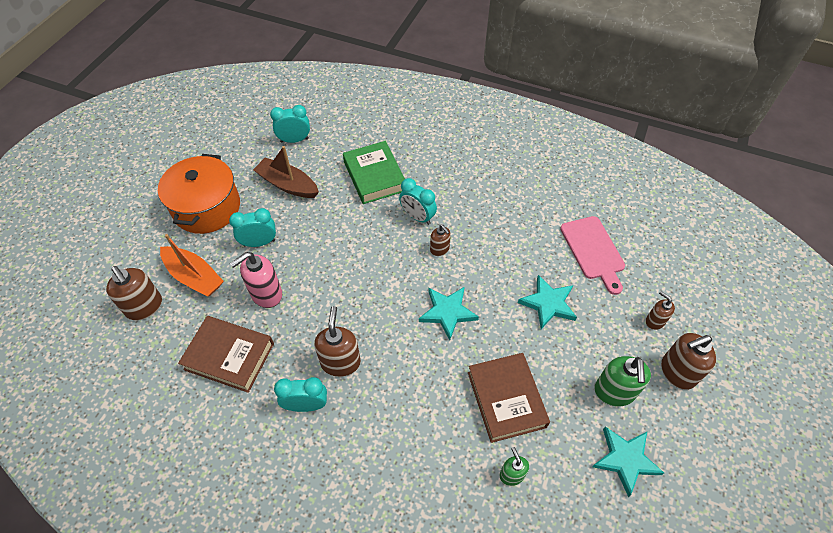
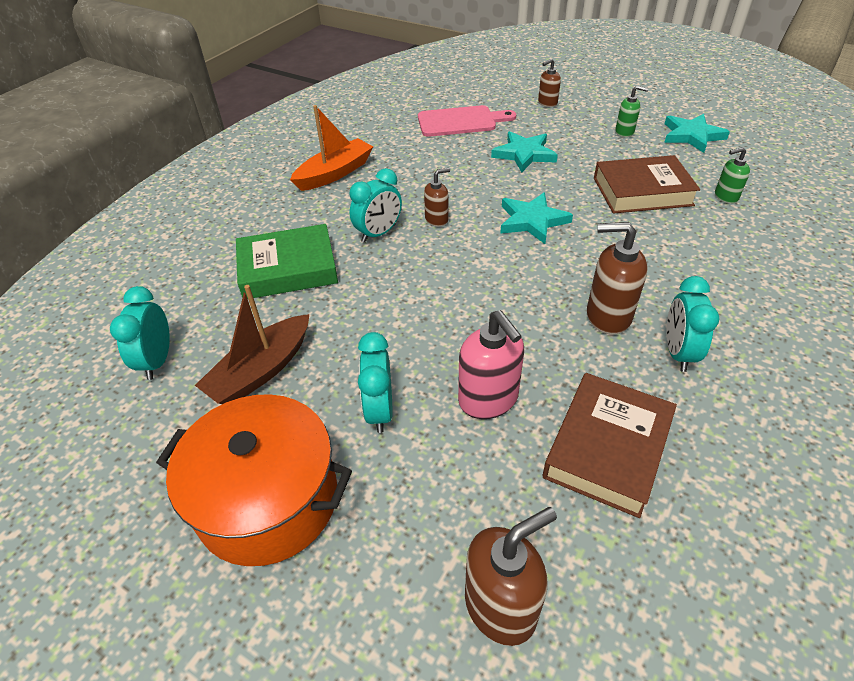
camera: 80 degrees left, 10 degrees down
(194, 277) = (437, 513): orange boat -> orange boat (335, 173)
(614, 392) = (624, 132): green soap dispenser -> green soap dispenser, size x0.59
(677, 372) = (600, 101): brown soap dispenser -> none

